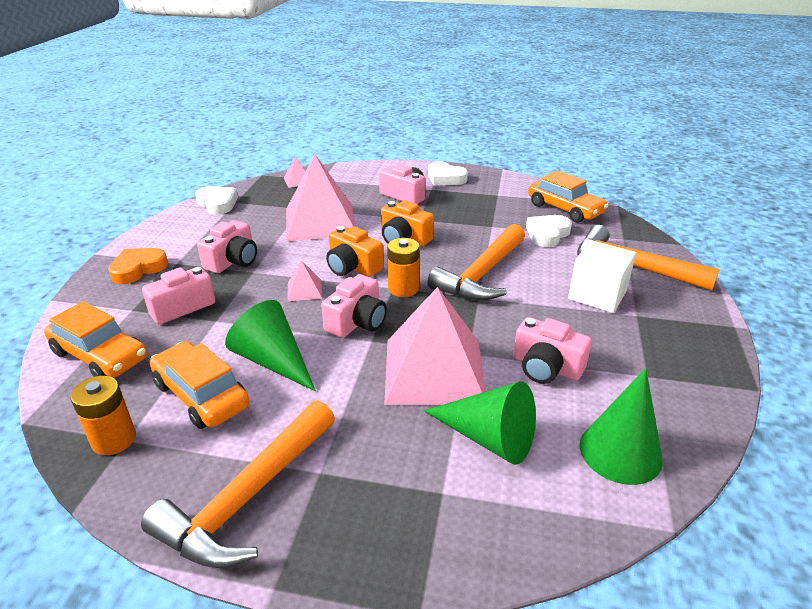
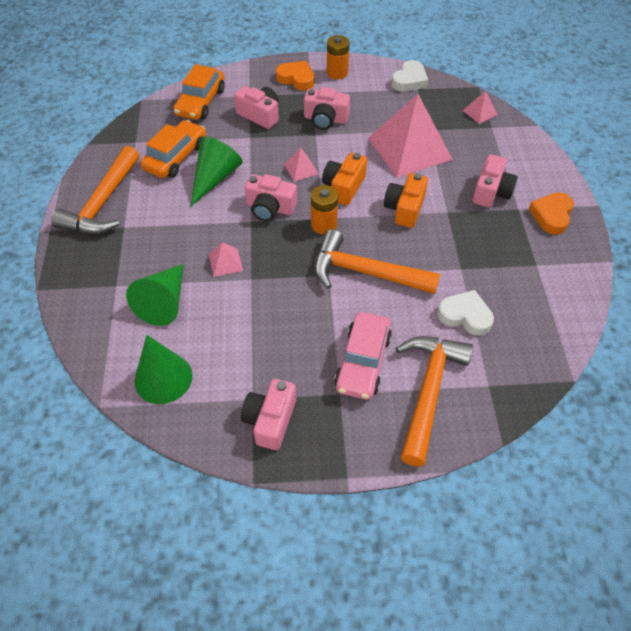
camera: 75 degrees right, 20 degrees up
(114, 439) = (135, 137): orange battery -> orange battery (337, 73)
(247, 497) = (102, 203): orange hammer -> orange hammer turned 90 degrees counterclockwise
(434, 370) = (225, 262): pink pyramid -> pink pyramid, size x0.42
(445, 178) = (551, 215): white heart -> orange heart
(546, 367) = (245, 329): pink camera -> pink camera (270, 420)
(564, 209) = (533, 328): orange car -> none
(597, 295) = (362, 362): white cube -> pink car

